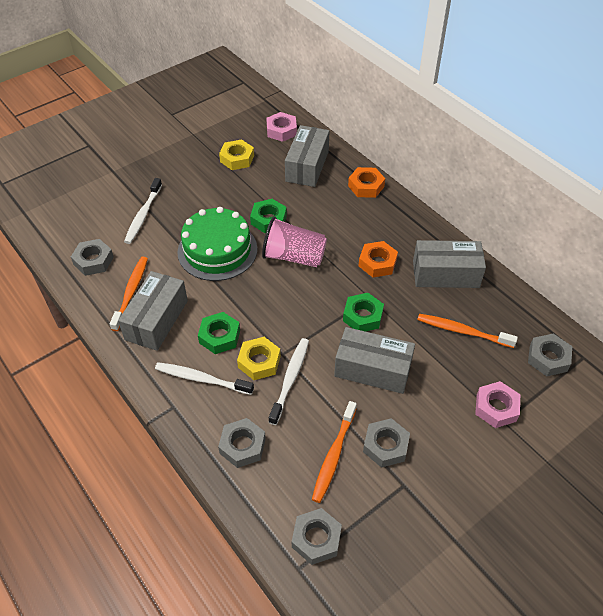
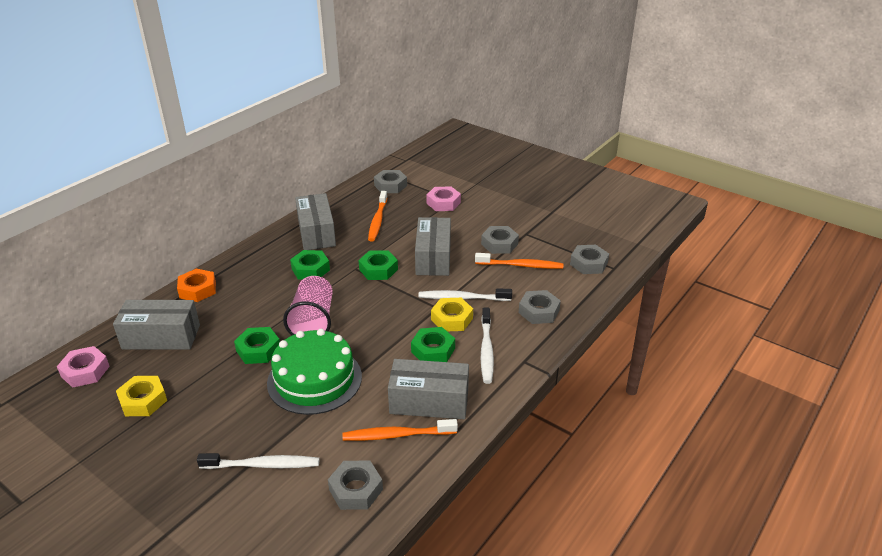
camera: 105 degrees left, 15 degrees down
(377, 263) = (310, 269): orange nut -> green nut

